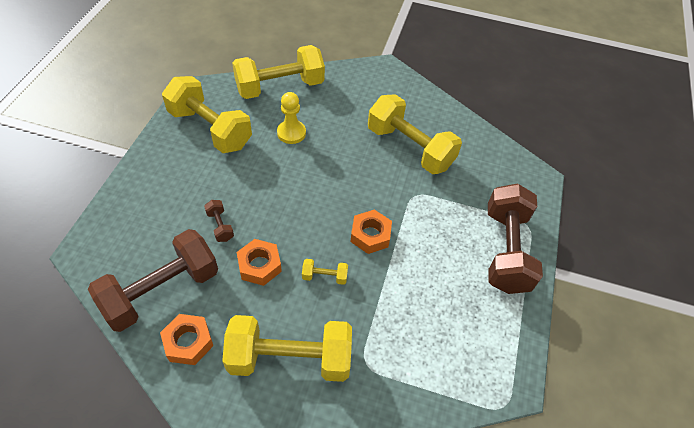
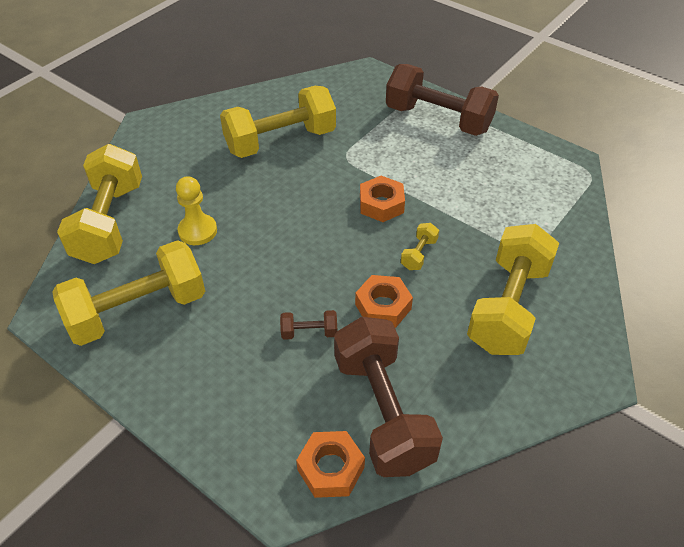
camera: 65 degrees left, 5 degrees down
(188, 342) = (463, 395): orange nut -> orange nut (331, 468)

